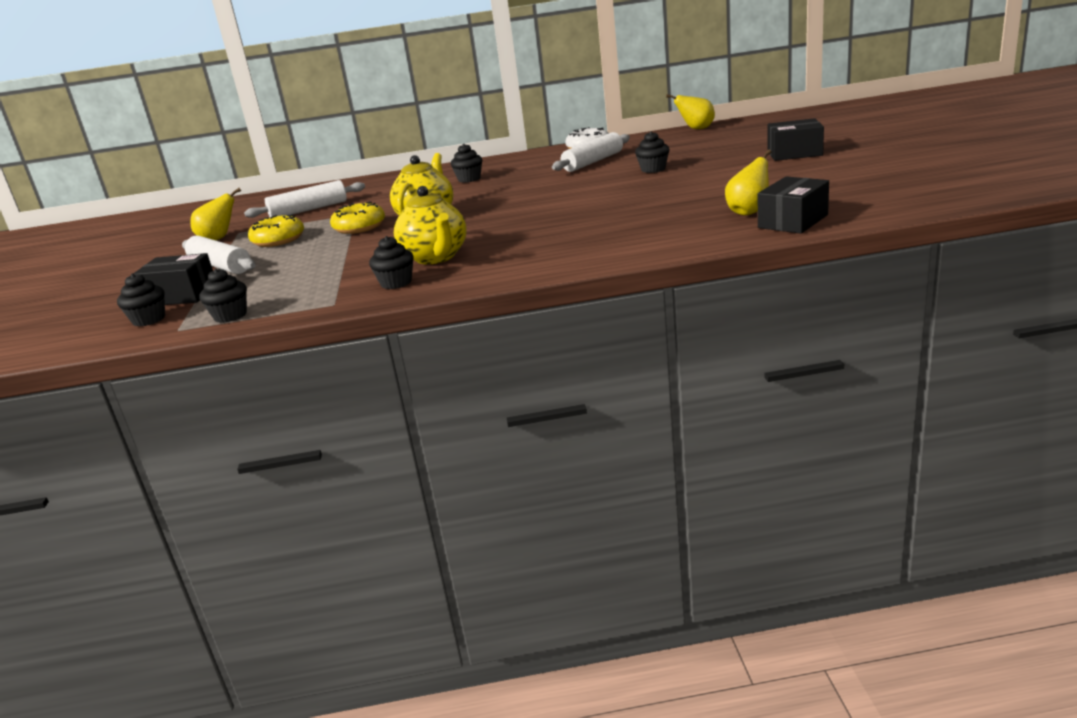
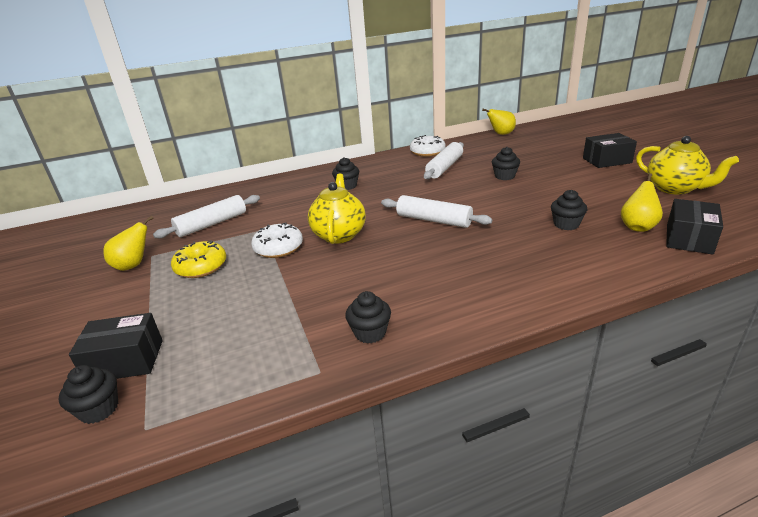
camera: 15 degrees left, 5 degrees up
(220, 266) = (153, 308): white rolling pin -> white rolling pin (434, 220)
(230, 316) = (203, 398): black cupcake -> black cupcake (566, 224)
(359, 227) = (278, 248): yellow donut -> white donut
(436, 257) = (387, 291): yellow teapot -> yellow teapot (675, 188)

